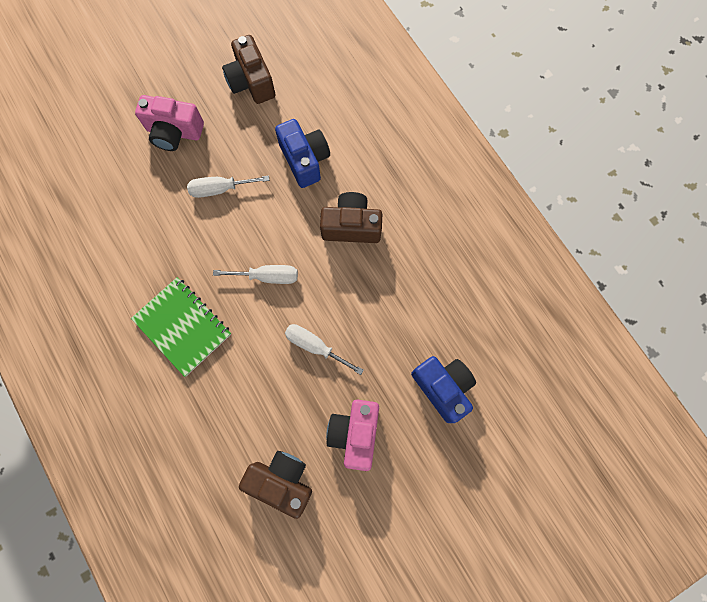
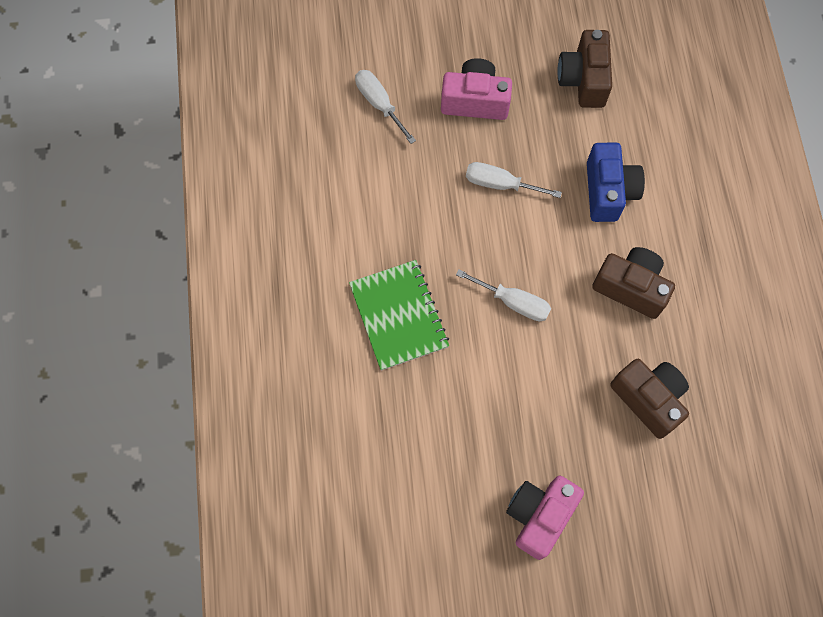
camera: 25 degrees right, 5 degrees down
(174, 132) = (475, 101): pink camera -> pink camera turned 150 degrees clockwise
(282, 480) = (438, 529): brown camera -> brown camera (648, 399)
(315, 346) = (534, 401): white screwdriver -> white screwdriver (379, 104)
(443, 387) = (660, 512): blue camera -> none

